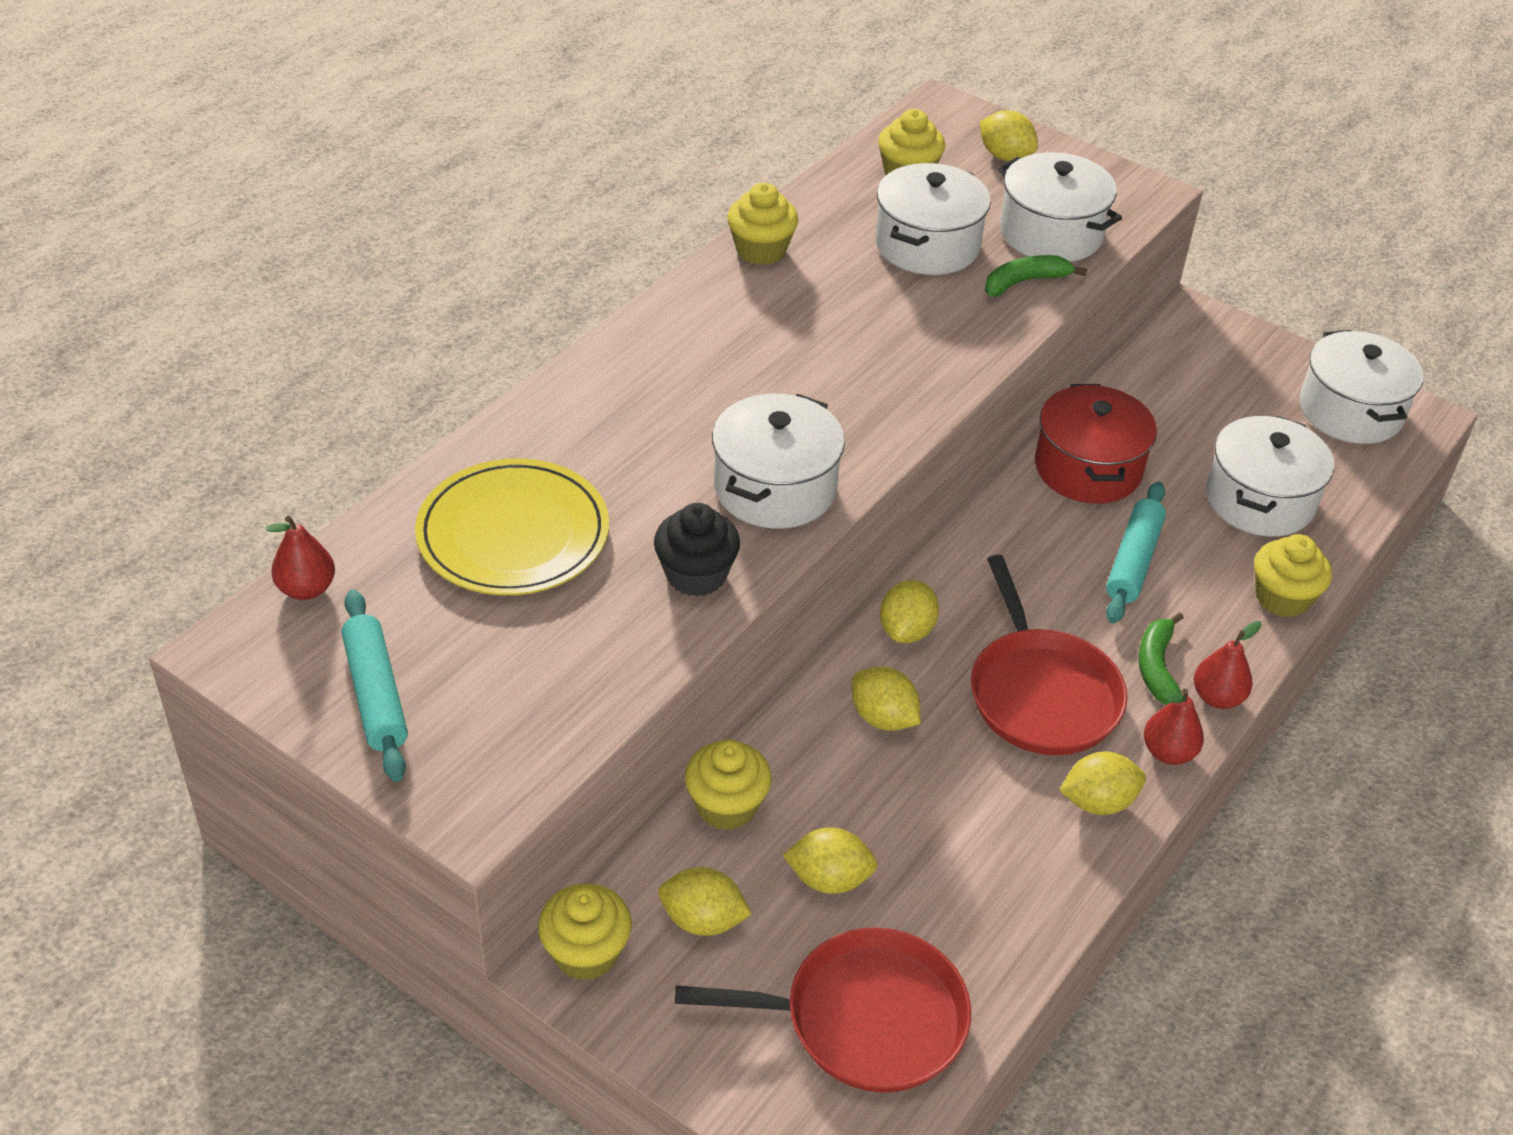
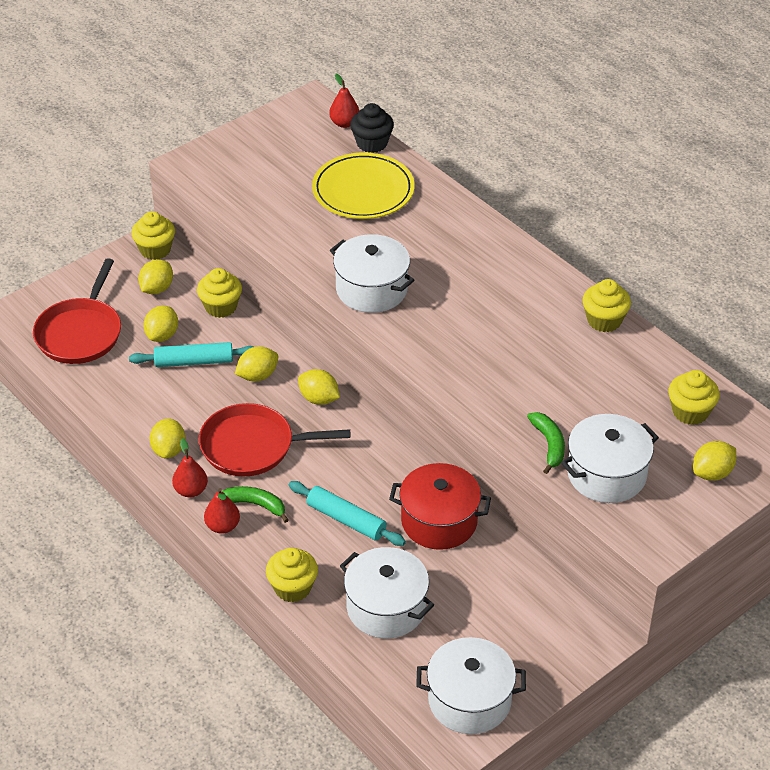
camera: 105 degrees right, 0 degrees up
(376, 694) = (268, 140): turquoise rolling pin -> turquoise rolling pin (194, 361)
(696, 575) = (313, 250): black cupcake -> black cupcake (372, 143)
(927, 245) = (600, 403): white pot -> none

